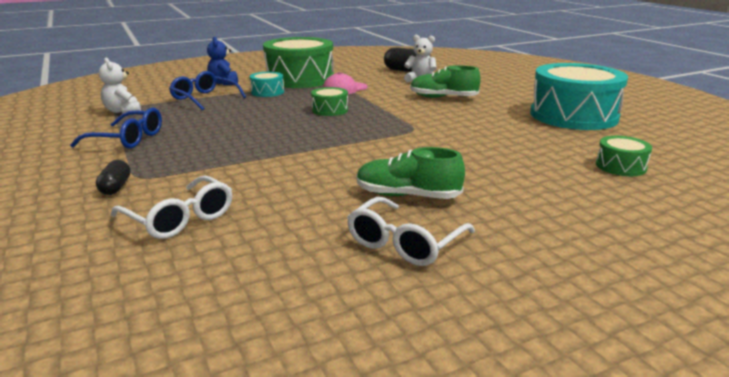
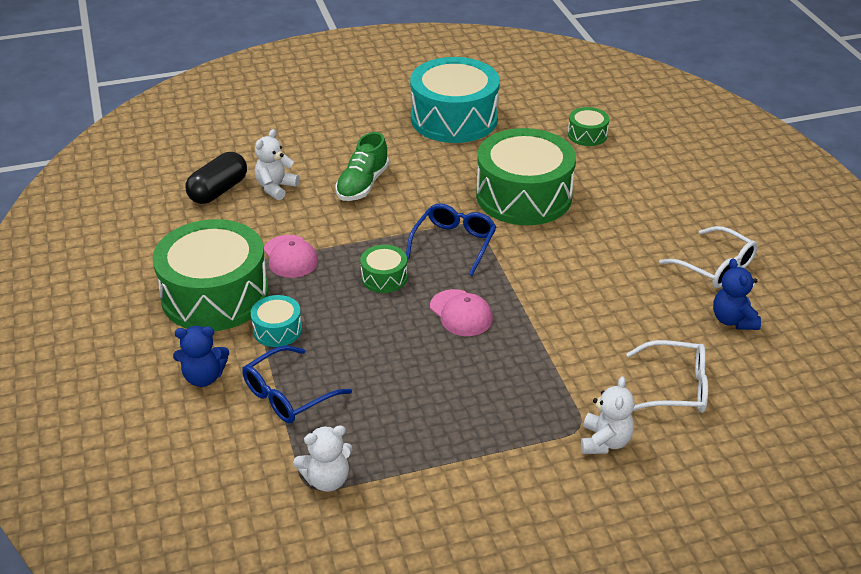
camera: 80 degrees left, 15 degrees up
(115, 187) = (605, 442): black capsule -> white teddy bear
(127, 139) = (456, 455): blue glasses -> blue glasses (454, 243)
(180, 218) = (676, 387): white glasses -> white glasses turned 45 degrees clockwise
(291, 132) = (461, 313): none -> pink cap
(297, 254) = (733, 320): none -> blue teddy bear
(407, 196) = (636, 254): green shoe -> none
(473, 144) = (524, 196): none -> green drum

